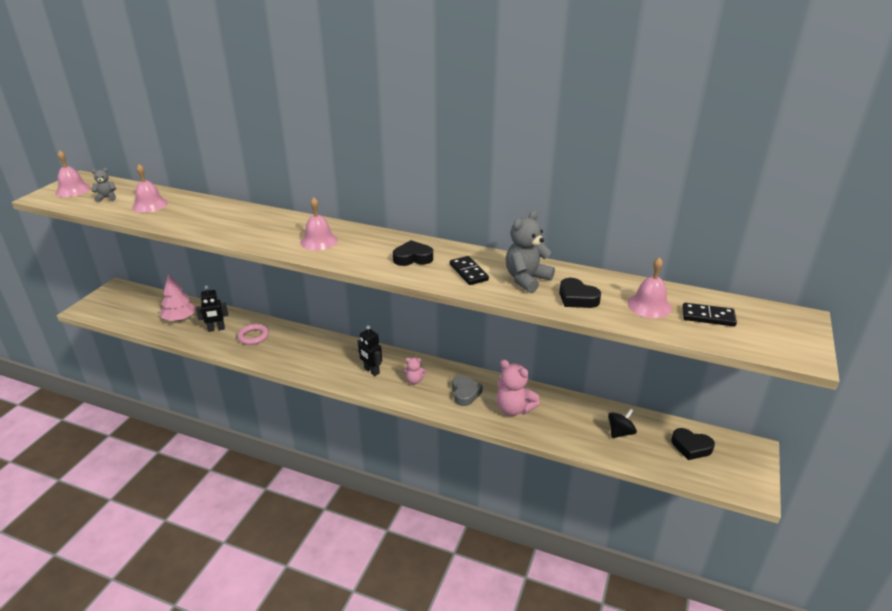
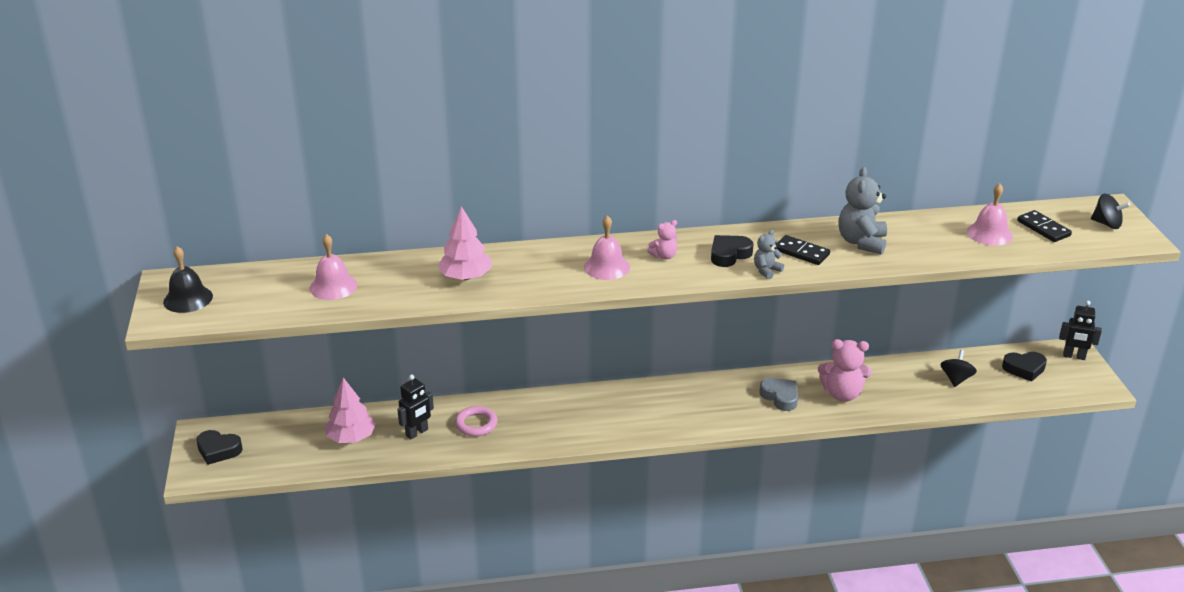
camera: 30 degrees left, 0 degrees up
(73, 190) = (188, 299): pink bell -> black bell
(107, 198) = (257, 295): grey teddy bear -> grey teddy bear (766, 271)
(226, 221) = (466, 277): none -> pink tree
(371, 371) = (659, 411): black robot -> black robot (1074, 356)
(414, 380) = (716, 404): pink teddy bear -> pink teddy bear (664, 256)
(577, 298) = (925, 246): black heart -> black heart (218, 450)
(708, 316) = (1043, 228): black domino -> black domino turned 75 degrees clockwise
(780, 332) = (1106, 224): none -> black spinning top

